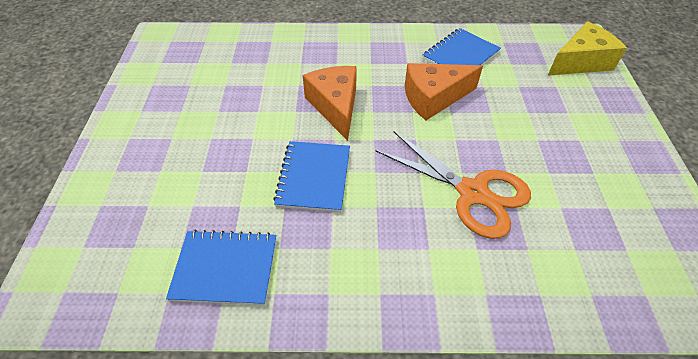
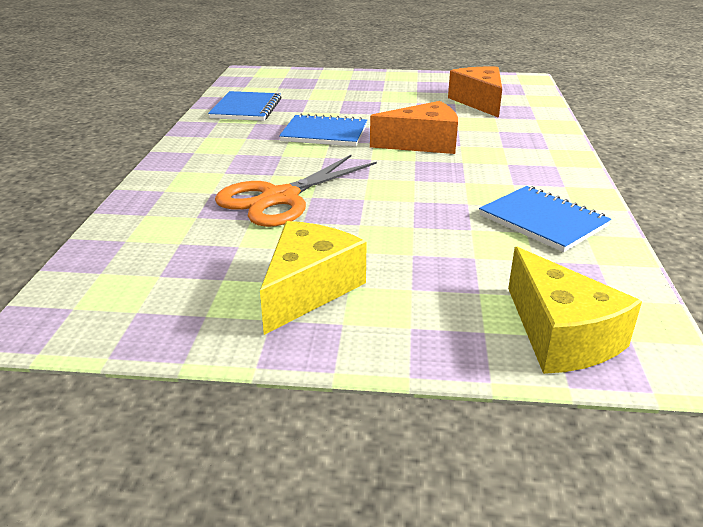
camera: 95 degrees right, 20 degrees down
(433, 98) = (440, 193): orange cheese -> orange cheese (479, 102)
(595, 158) = (309, 289): none -> yellow cheese

